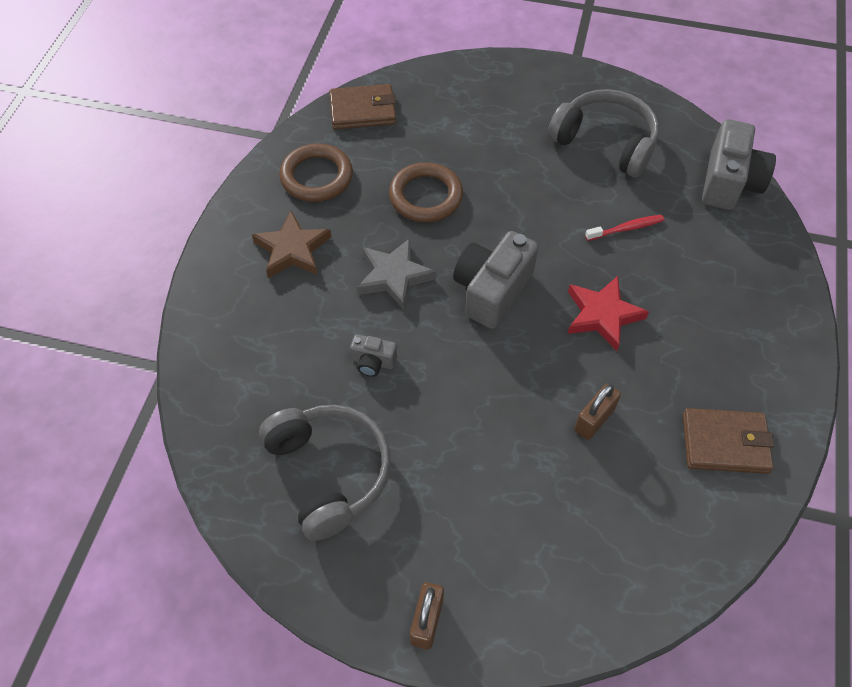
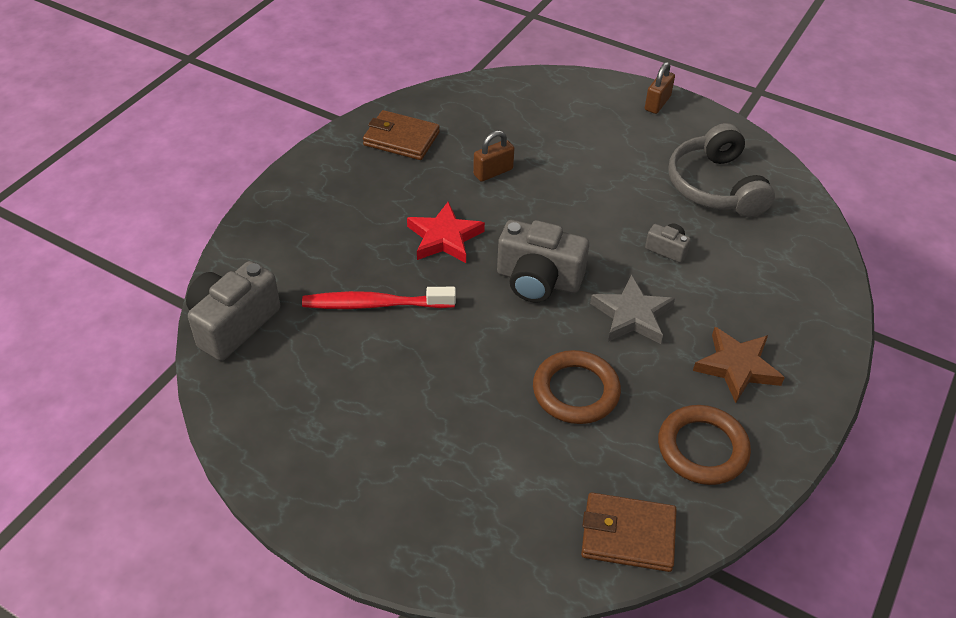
camera: 165 degrees left, 10 degrees down
(492, 291) = (538, 280): grey camera -> grey camera turned 60 degrees clockwise
(605, 142) = (335, 405): grey headphones -> none
(626, 228) = (374, 304): red toothbrush -> red toothbrush, size x1.69

